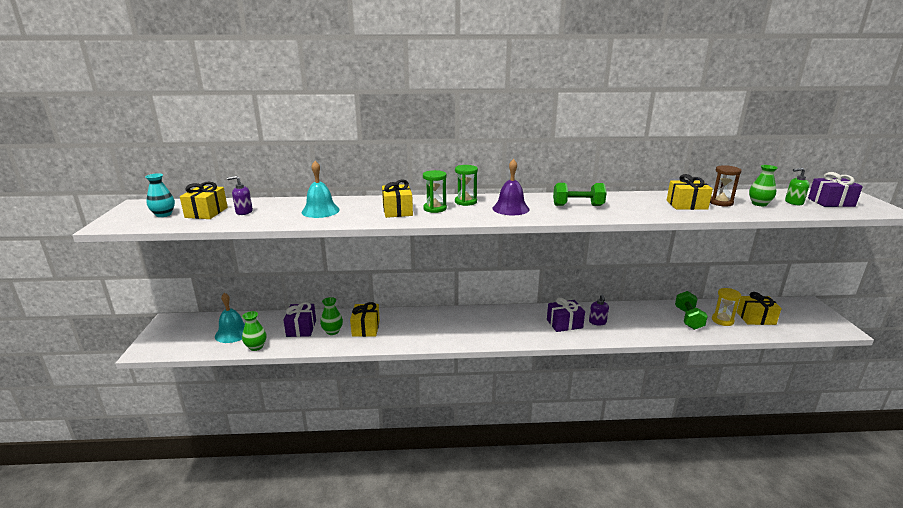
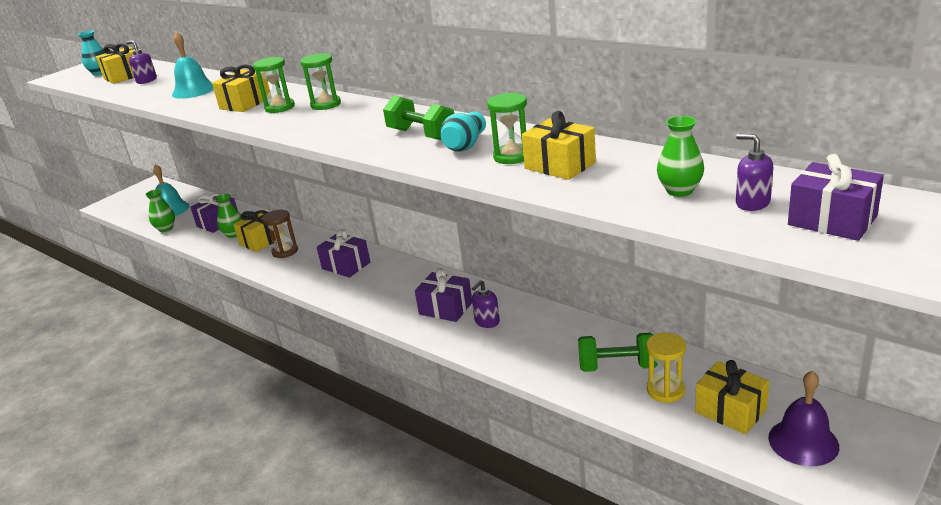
camera: 45 degrees right, 5 degrees up
(460, 323) = (346, 265): none -> purple gift
(510, 208) = (344, 123): purple bell -> purple bell (803, 442)
(617, 206) = (464, 146): none -> turquoise vase
(654, 205) = (512, 156): none -> green hourglass
(688, 319) = (617, 366): green dumbbell -> green dumbbell turned 45 degrees clockwise
(720, 202) = (622, 174): brown hourglass -> brown hourglass (285, 251)
(793, 202) = (752, 203): green soap dispenser -> purple soap dispenser

